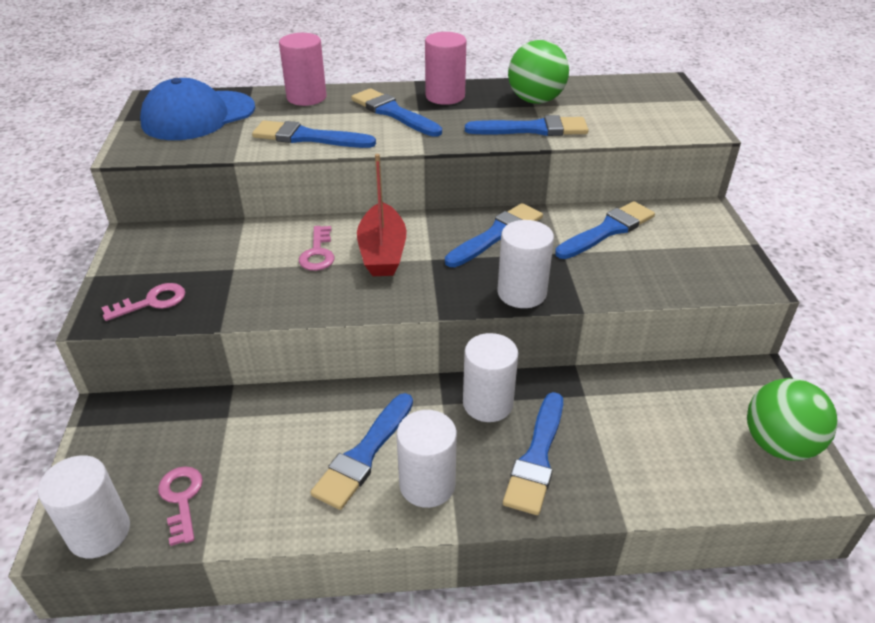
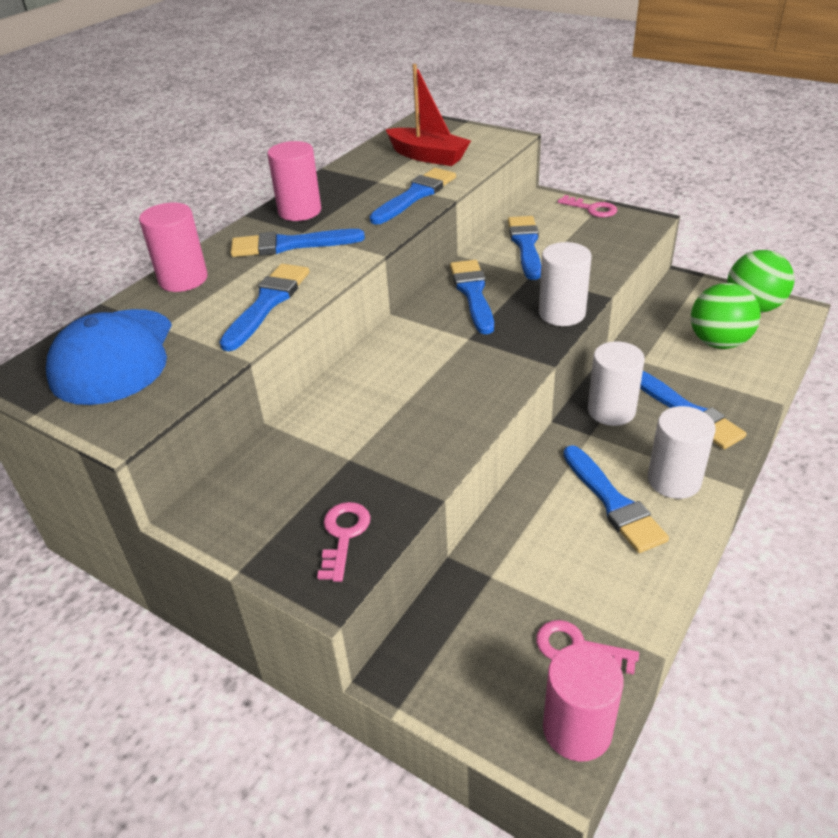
camera: 50 degrees left, 0 degrees up
(99, 532) = (577, 729): white cylinder -> pink cylinder
(308, 137) = (267, 303): blue brush -> blue brush turned 150 degrees clockwise
(318, 253) = (387, 396): pink key -> pink key (592, 209)
(382, 252) = (429, 359): red boat -> red boat (428, 156)
(535, 100) = (371, 177): green ball -> green ball (718, 342)

